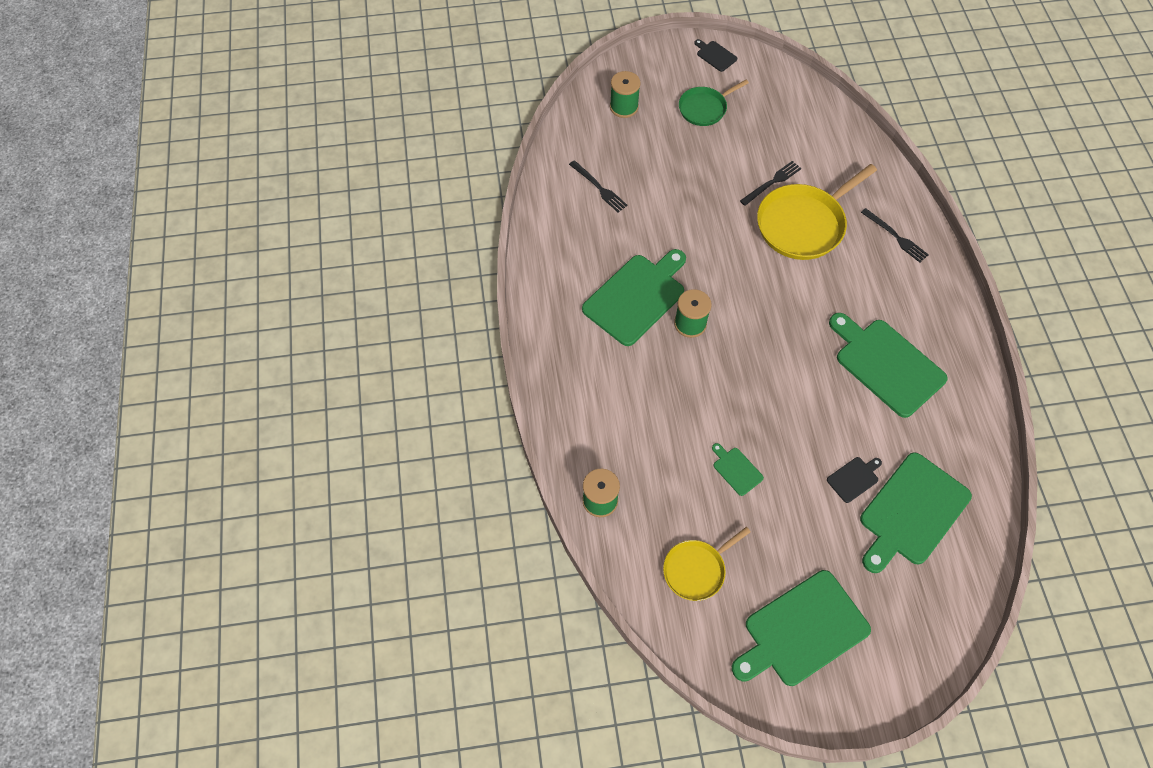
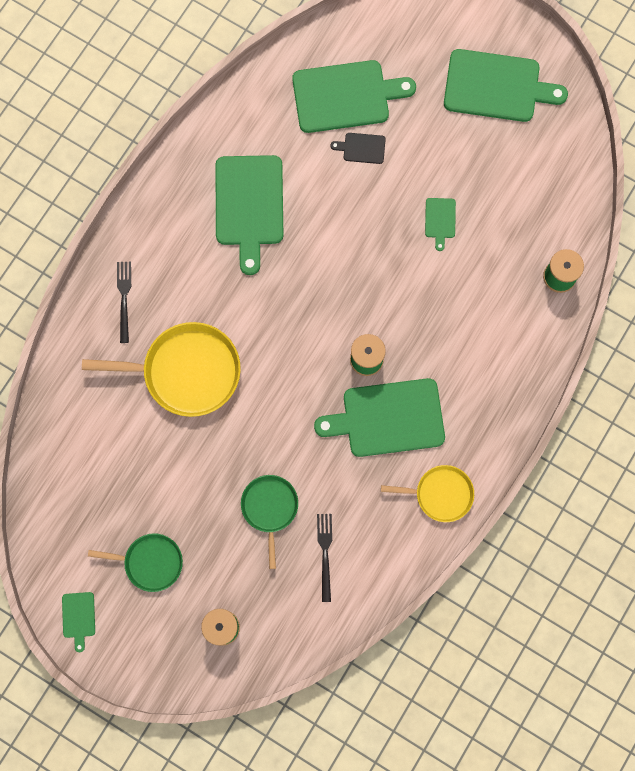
camera: 140 degrees left, 15 degrees up
(661, 187) = (270, 508): none -> green pan
(696, 570) = (532, 177): yellow pan -> yellow pan (440, 494)
(715, 55) = (79, 617): black cutting board -> green cutting board
(772, 182) = (170, 433): black fork -> none

